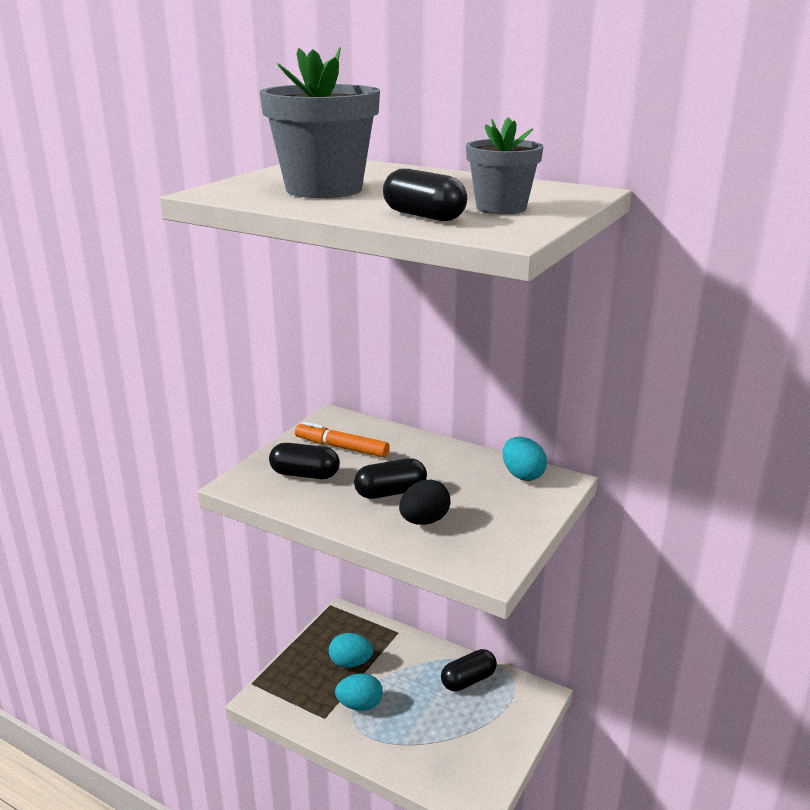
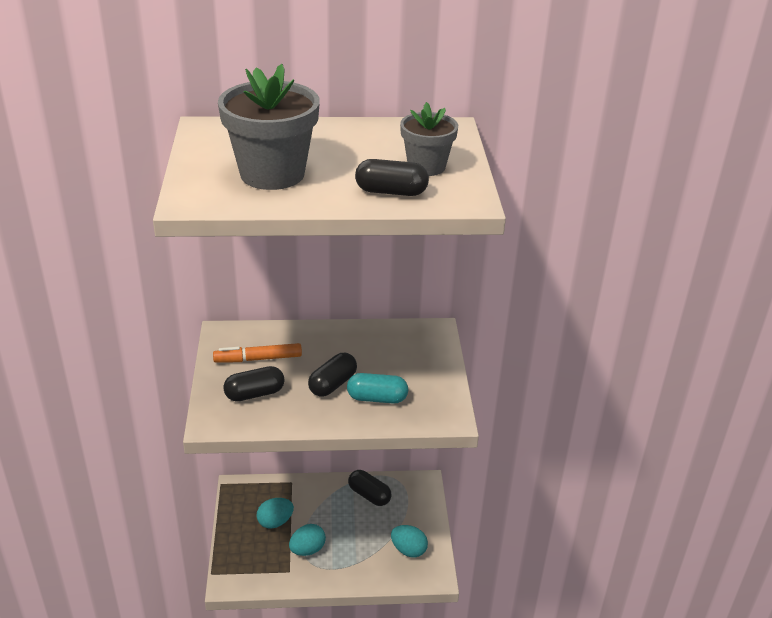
camera: 35 degrees left, 10 degrees up
(424, 521) = (377, 398): black egg -> turquoise capsule
(468, 680) = (369, 495): black capsule -> black capsule turned 75 degrees counterclockwise
(522, 475) = (408, 334): turquoise egg -> turquoise egg (408, 550)

